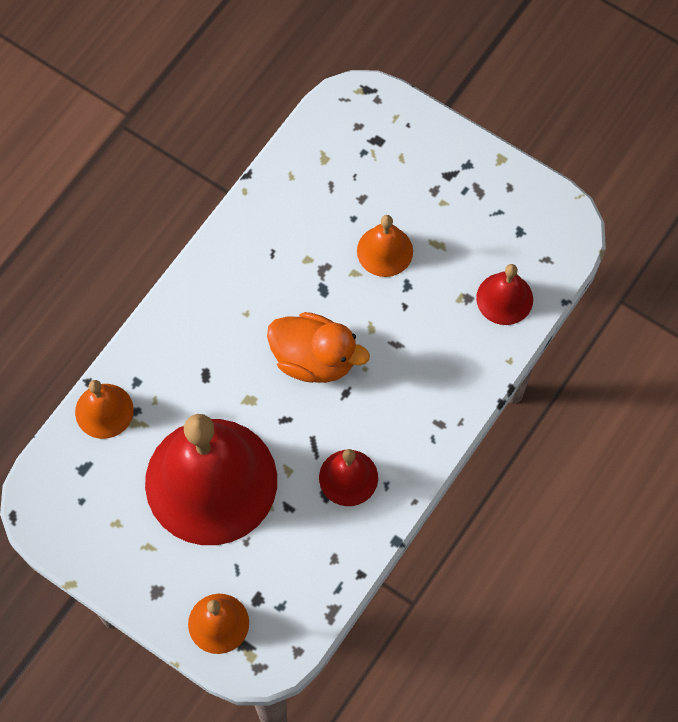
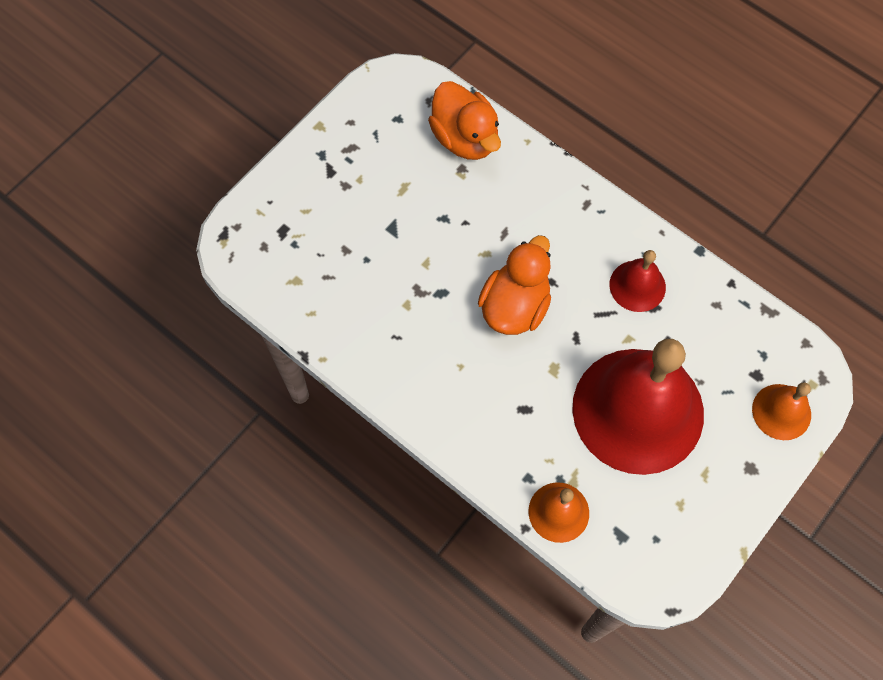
camera: 85 degrees left, 0 degrees up
(385, 251) = (405, 234): orange bell -> none
(504, 298) = (465, 138): red bell -> orange duck

